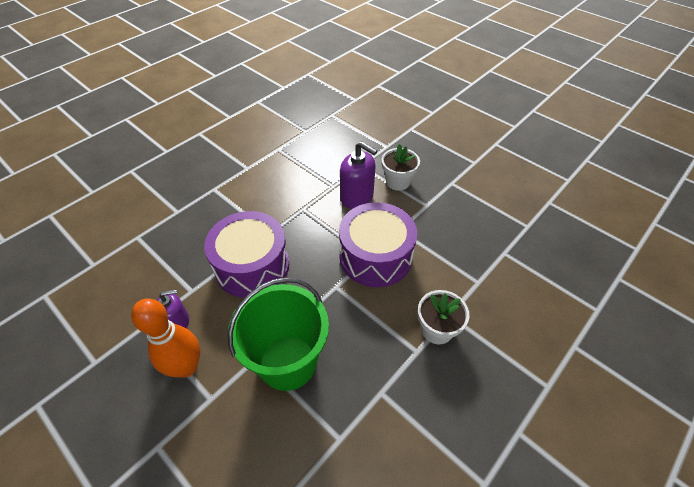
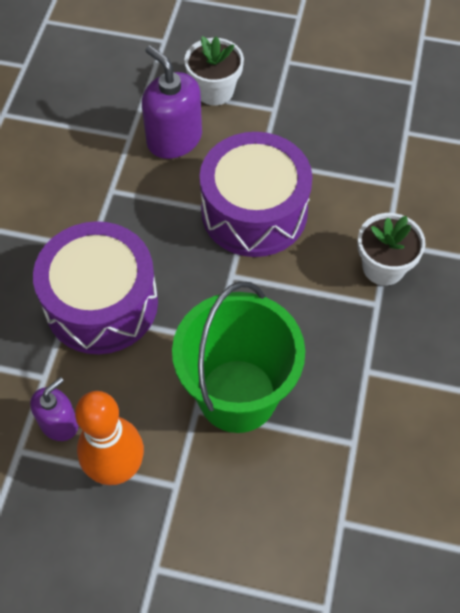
camera: 30 degrees left, 10 degrees up
(357, 197) = (174, 139): purple soap dispenser -> purple soap dispenser turned 135 degrees counterclockwise

